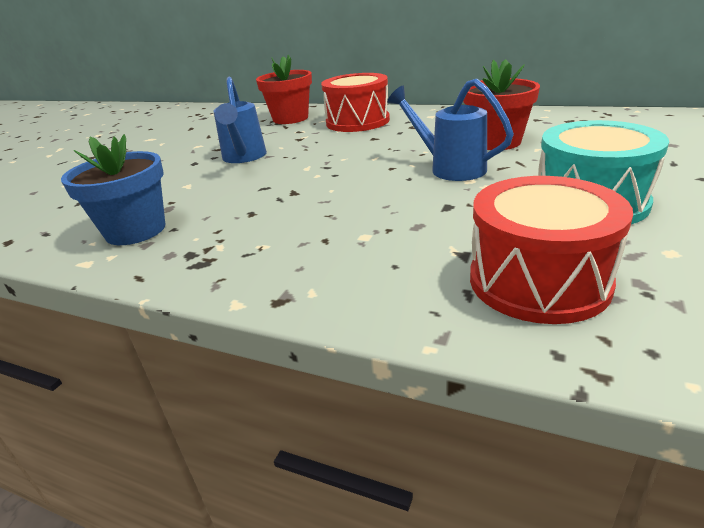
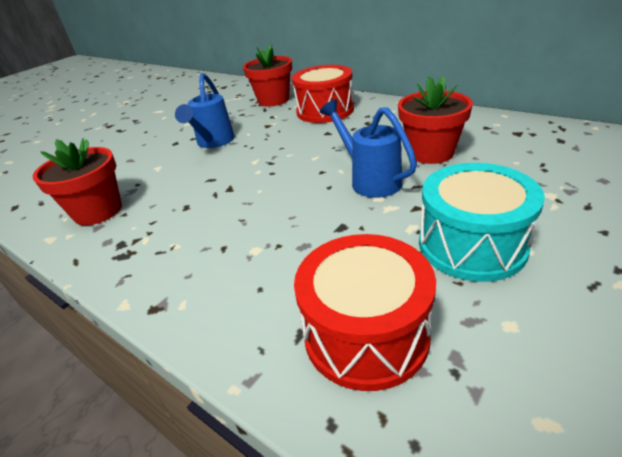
camera: 15 degrees right, 5 degrees up
(136, 230) = (98, 211): blue flower pot -> red flower pot

